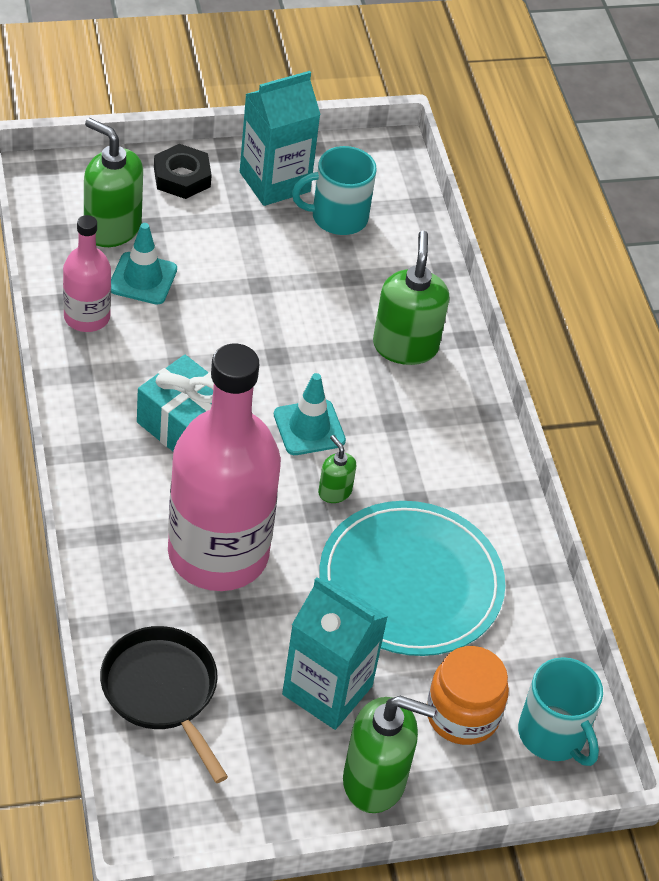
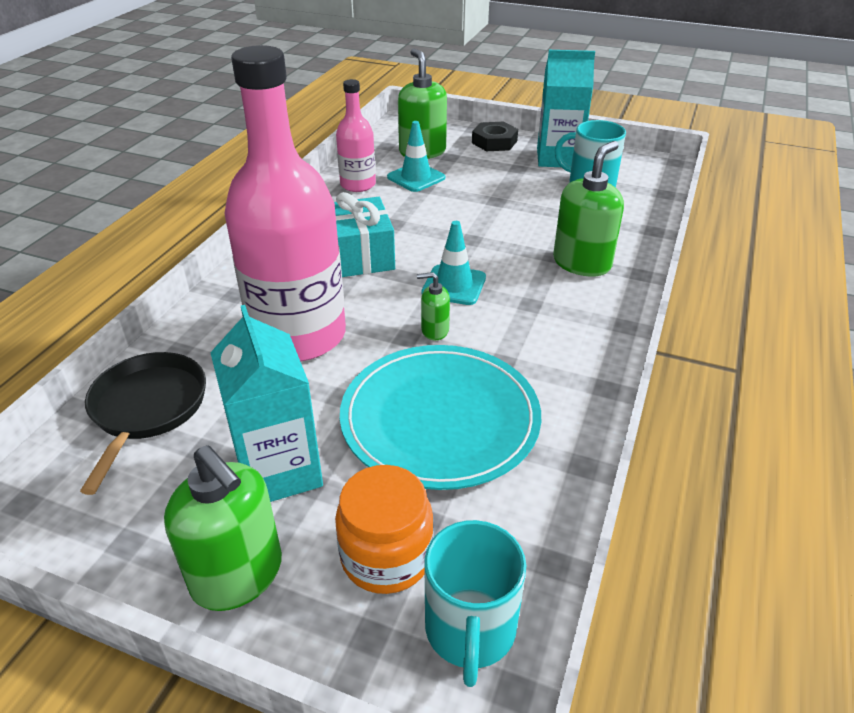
camera: 40 degrees right, 10 degrees down
(334, 492) = (434, 330): green soap dispenser -> green soap dispenser turned 90 degrees counterclockwise

